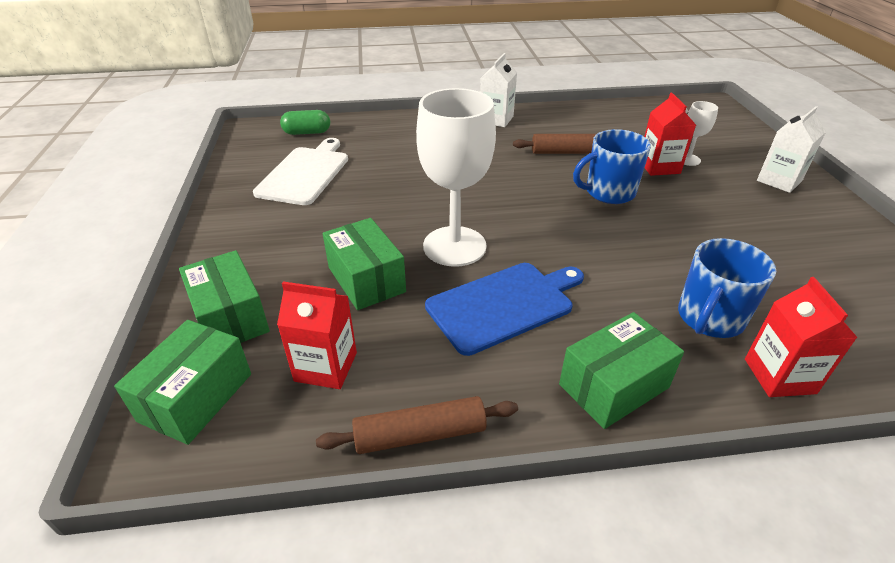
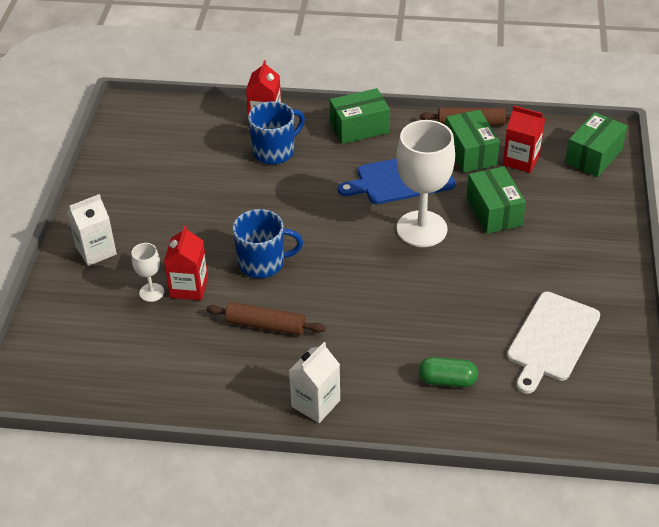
camera: 165 degrees left, 5 degrees up
(230, 317) = (587, 199): green box -> green box (470, 153)
(307, 132) = (557, 417): green capsule -> green capsule (447, 380)

